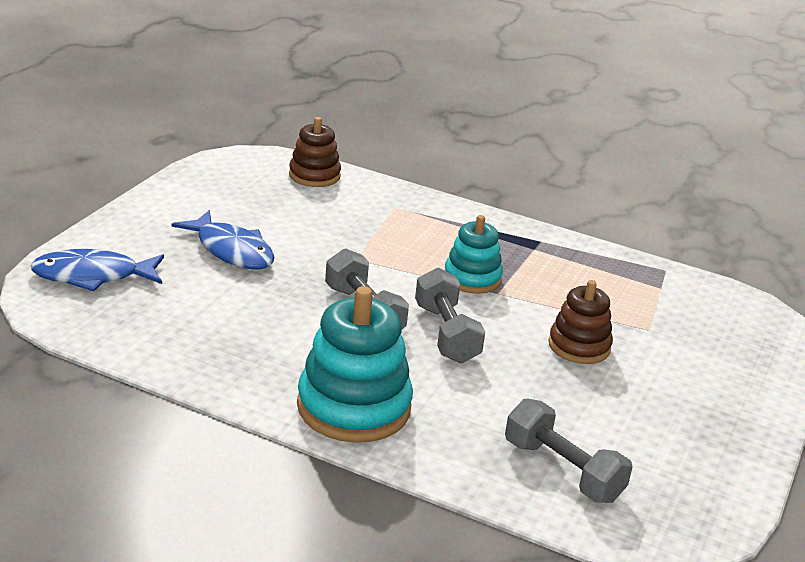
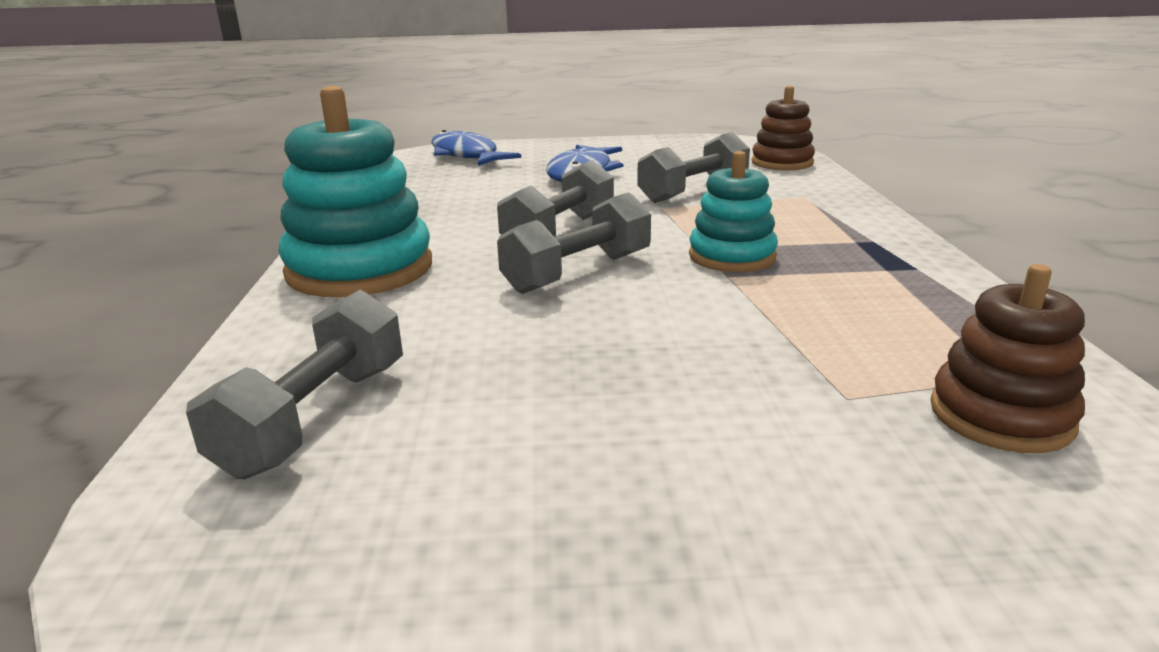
camera: 65 degrees right, 5 degrees down
(338, 234) = (693, 192): none -> grey dumbbell
(579, 346) = (685, 352): brown stacking toy -> brown stacking toy (1000, 416)

